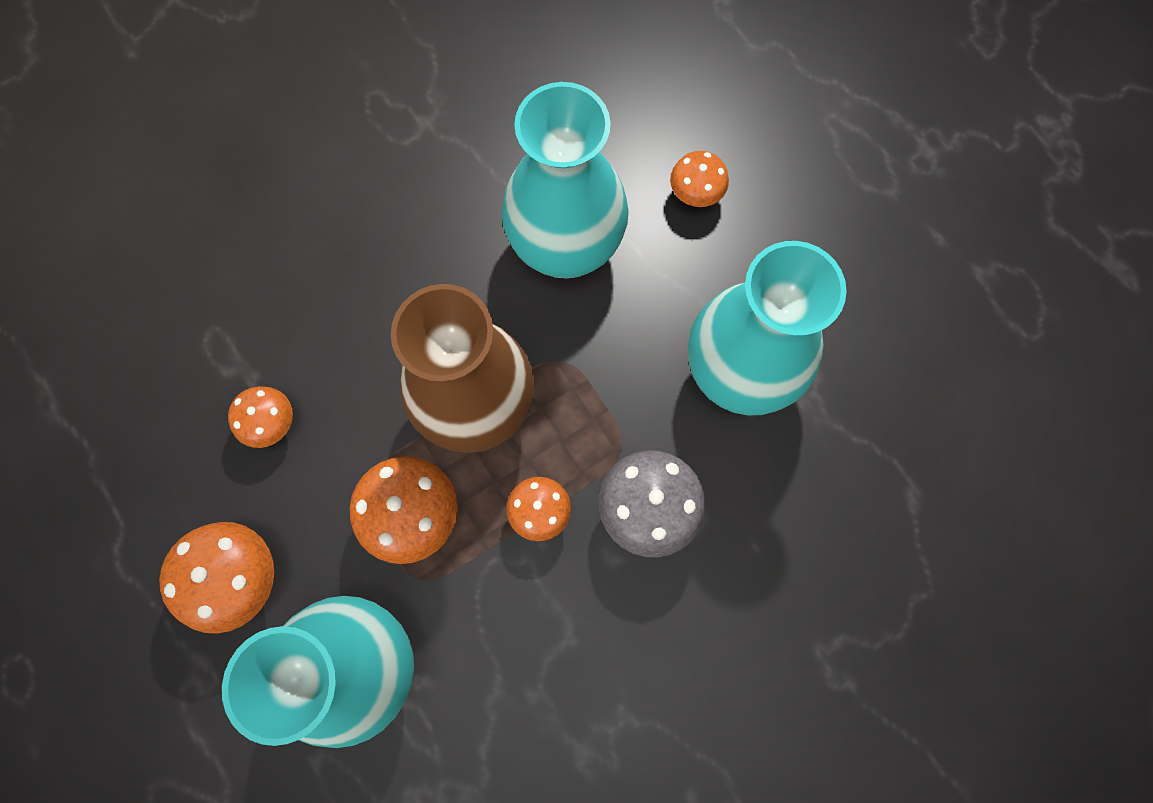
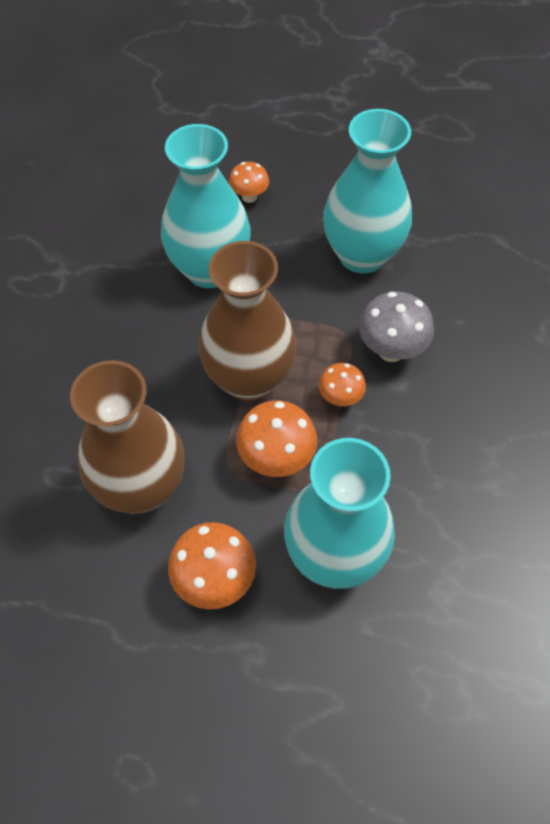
camera: 45 degrees left, 15 degrees down
(273, 424) = (141, 487): orange mushroom -> brown vase

